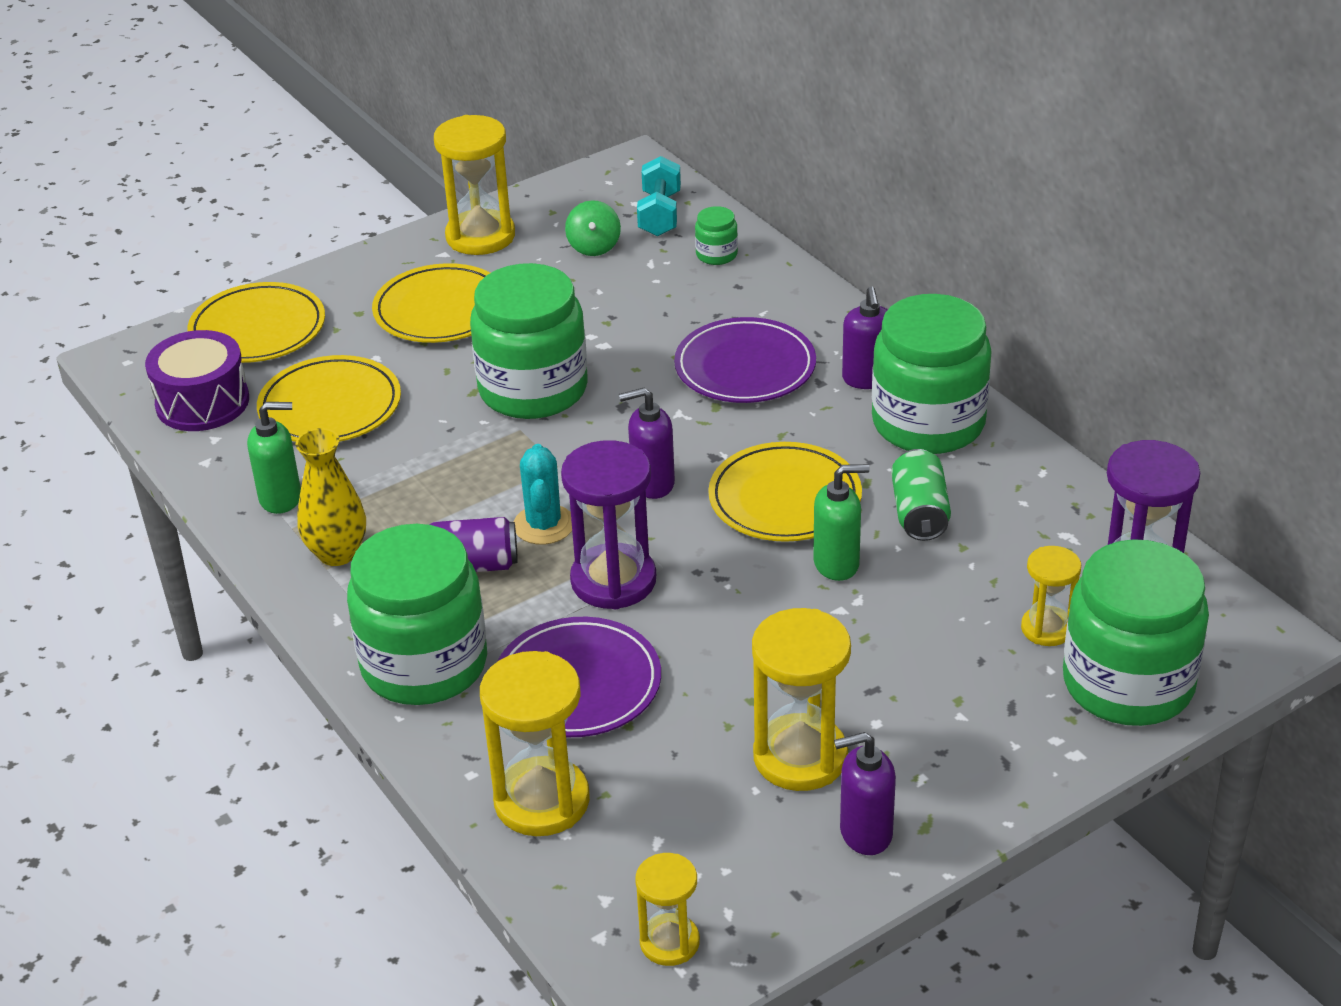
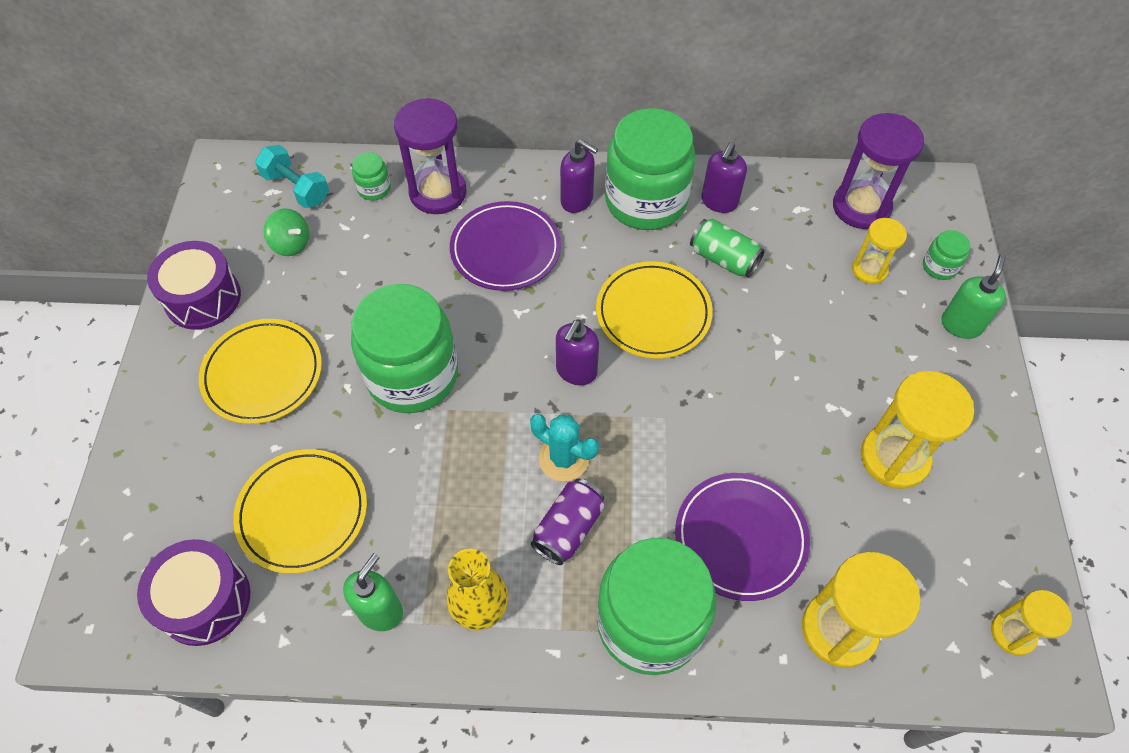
camera: 55 degrees left, 20 degrees up
(258, 329) = (153, 506): yellow plate -> none
(480, 236) = (203, 298): yellow hourglass -> purple drum
(613, 580) = (654, 454): purple hourglass -> purple hourglass (438, 193)
(837, 564) = (736, 327): green soap dispenser -> green soap dispenser (961, 325)
(865, 833) = (980, 467): purple soap dispenser -> purple soap dispenser (719, 202)
(1128, 684) = (939, 266): green jar -> green jar, size x0.41

